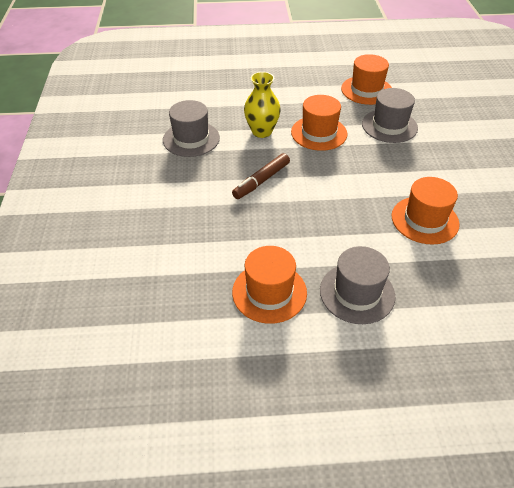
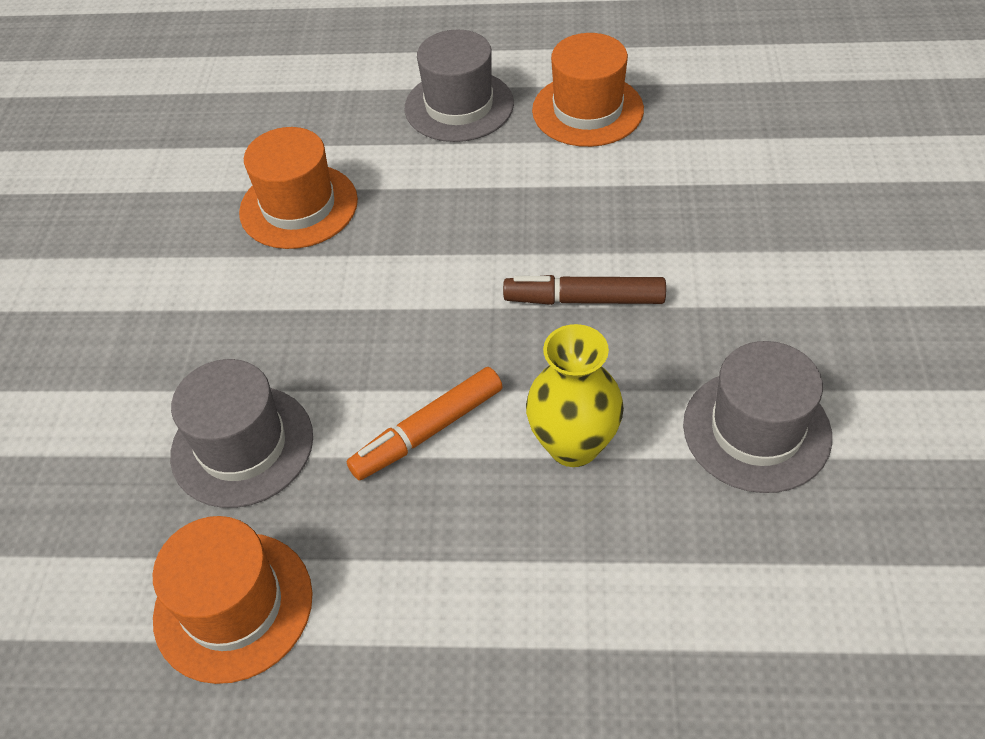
camera: 170 degrees left, 5 degrees up
(261, 181) = (584, 300): brown marker -> brown marker turned 135 degrees counterclockwise
(319, 133) = (428, 431): orange hat -> orange marker

